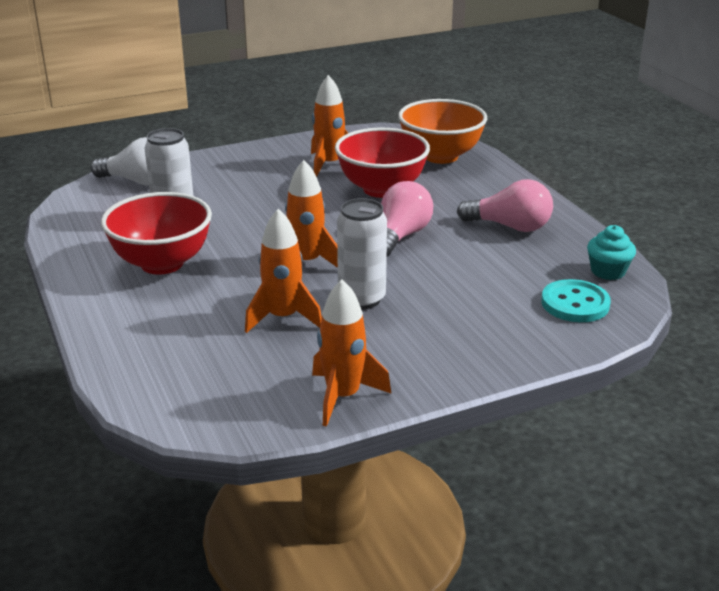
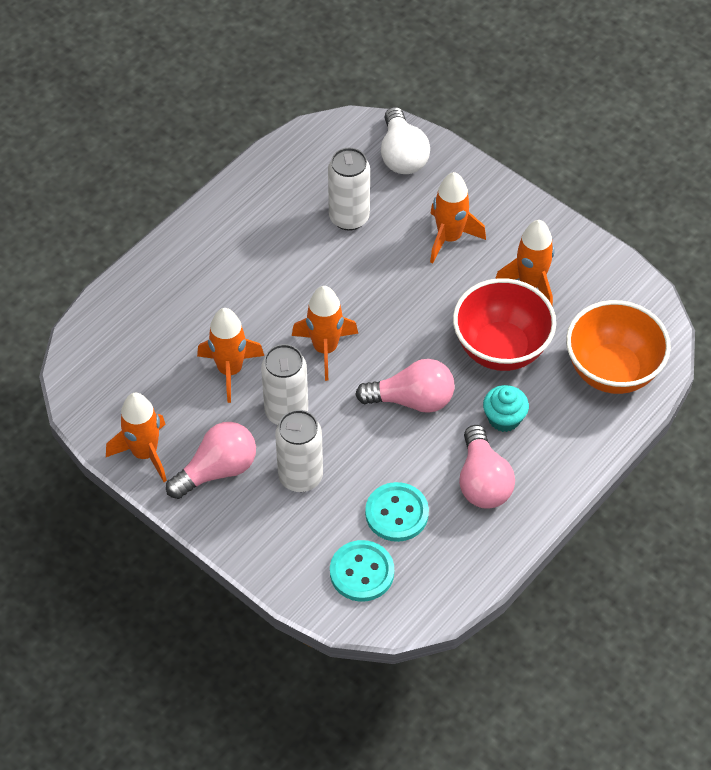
camera: 65 degrees right, 25 degrees up
(162, 263) = (268, 250): red bowl -> none
(248, 183) = (449, 237): none -> orange rocket
(401, 355) = (217, 470): none -> pink light bulb
(444, 309) = (300, 477): none -> white can
(519, 271) = (396, 513): none -> turquoise button
(608, 271) = (436, 585): turquoise cupcake -> turquoise cupcake (504, 418)

